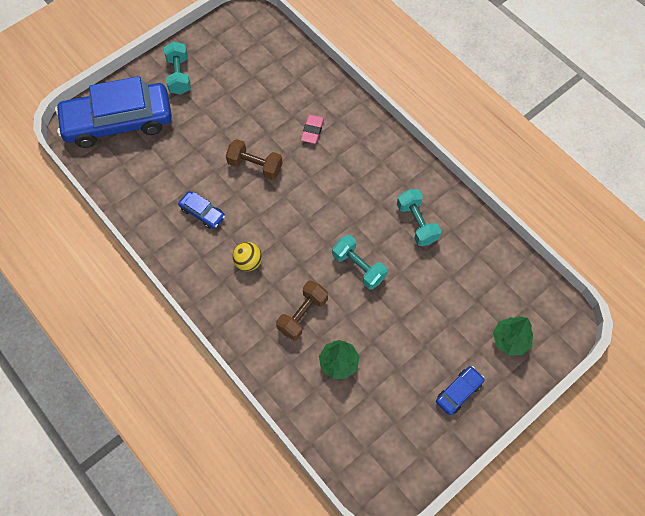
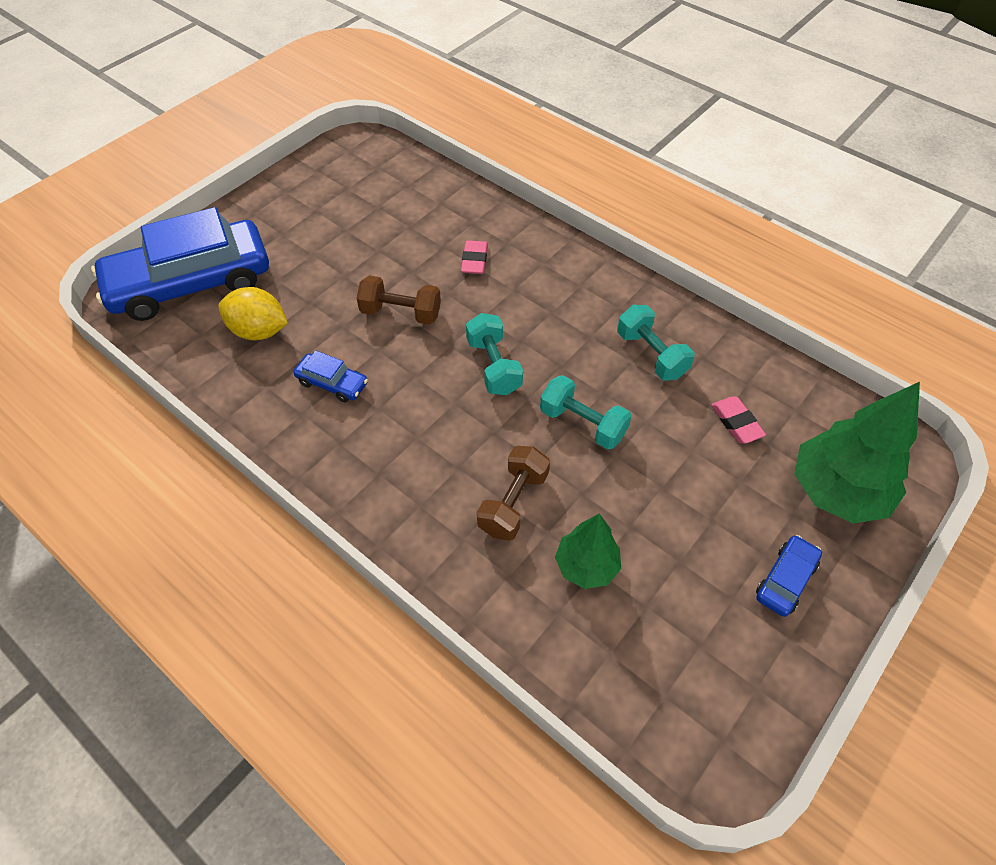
camera: 10 degrees left, 10 degrees down
(160, 166) = (259, 331): none -> yellow lemon
(179, 75) = (273, 218): turquoise dumbbell -> turquoise dumbbell (493, 366)
(248, 262) = (414, 440): yellow ball -> none
(460, 282) = (736, 422): none -> pink eraser
(510, 340) = (836, 491): green tree -> green tree, size x1.70

